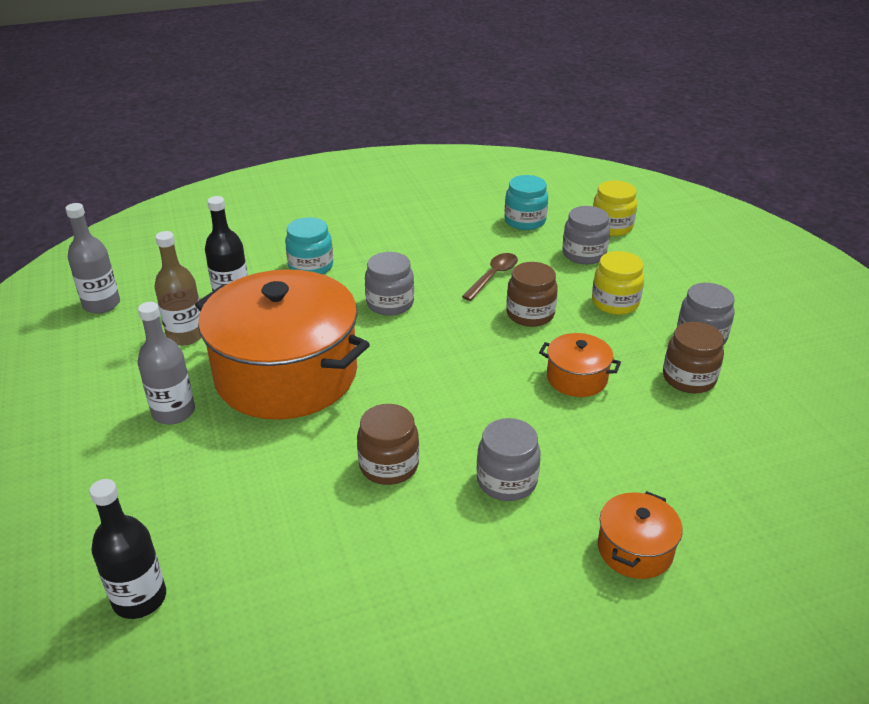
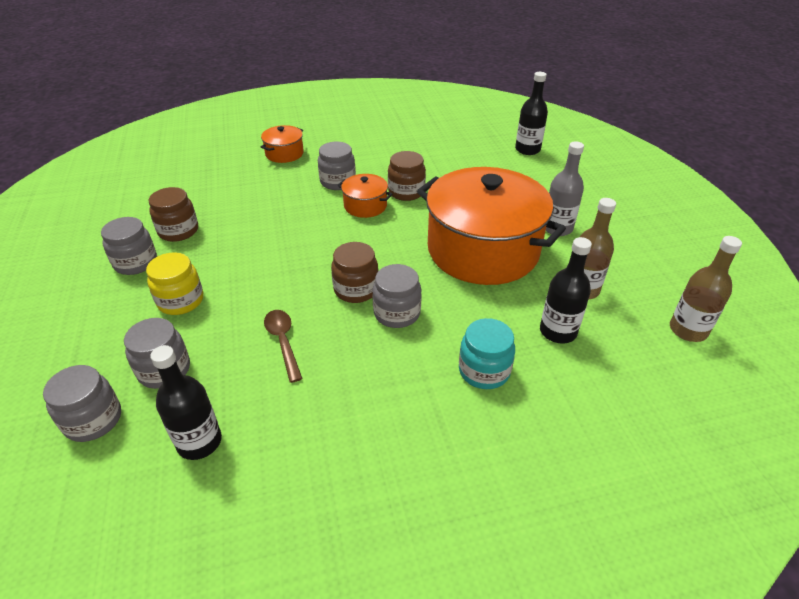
camera: 175 degrees left, 5 degrees up
(101, 304) = (688, 330): grey bottle -> brown bottle
(493, 276) = (283, 342): brown spoon -> brown spoon turned 120 degrees clockwise
(525, 221) = (199, 442): turquoise jar -> black bottle
(530, 314) = (267, 293): brown jar -> brown jar (356, 289)
(577, 378) = (261, 235): orange pot -> orange pot (365, 206)
(611, 227) = (93, 420): yellow jar -> grey jar

